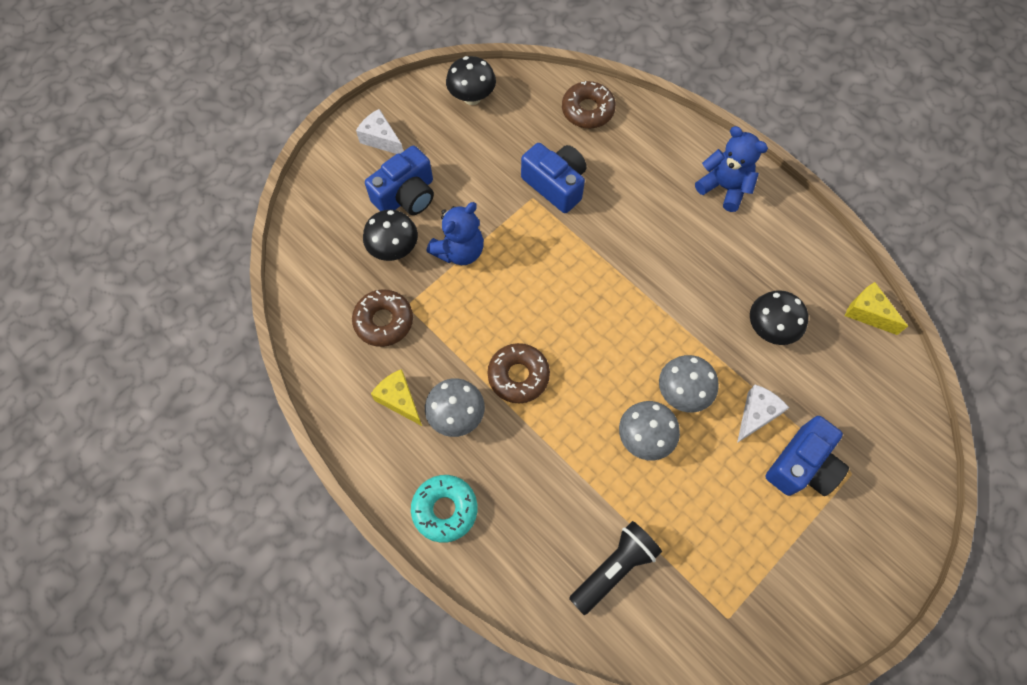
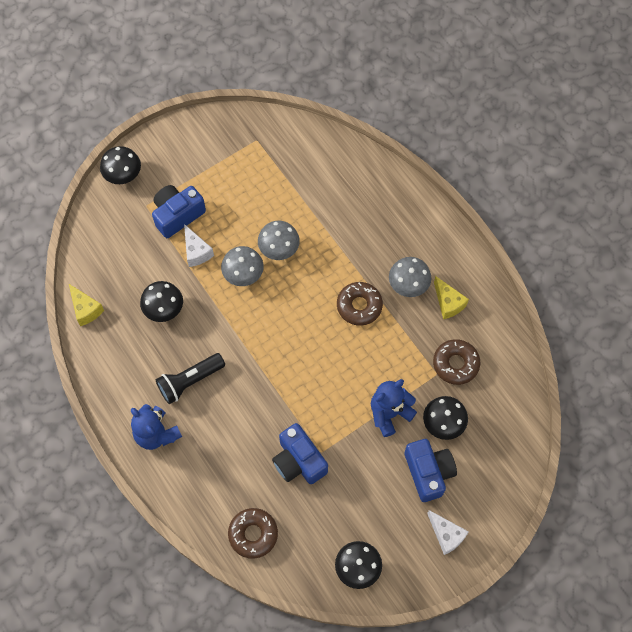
camera: 170 degrees left, 0 degrees up
(406, 196) = (428, 472): blue camera -> blue camera turned 105 degrees clockwise
(445, 509) = (423, 227): turquoise donut -> none
(614, 568) = (319, 176): black flashlight -> black flashlight (190, 381)
(756, 415) = (196, 252): white cheese -> white cheese turned 75 degrees counterclockwise
(904, 516) = (123, 176): none -> black mushroom

